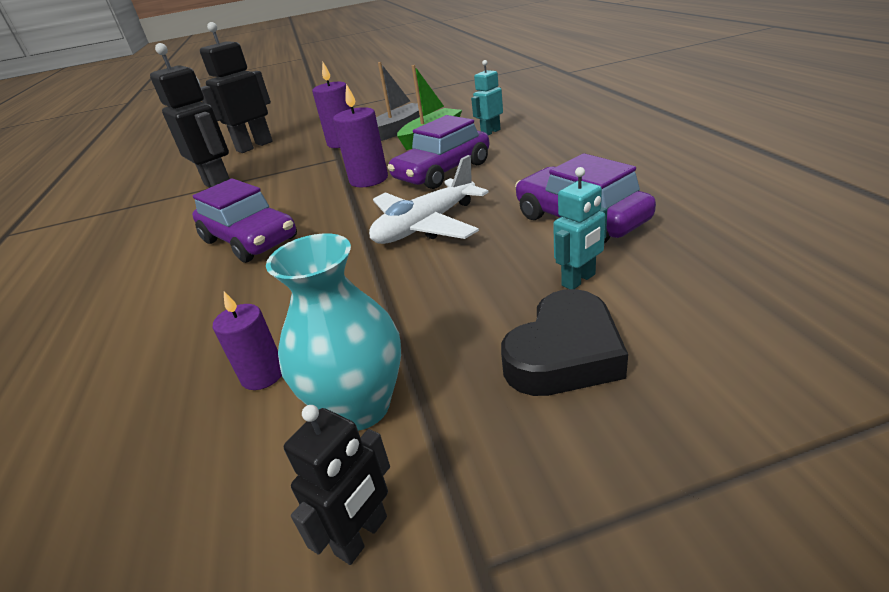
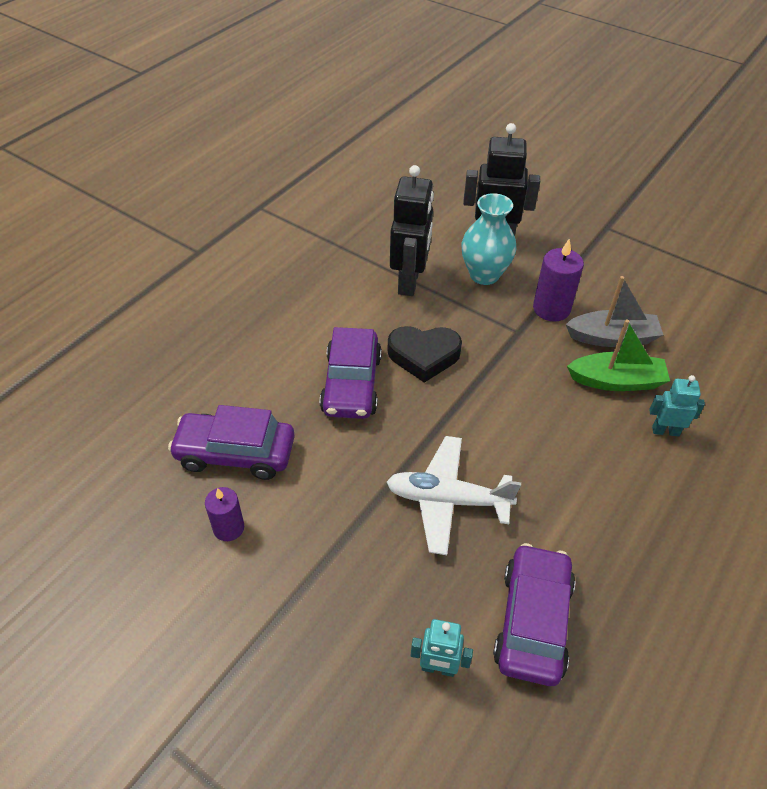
camera: 45 degrees right, 15 degrees up
(359, 406) = (234, 607): turquoise vase -> turquoise vase (484, 275)
(362, 536) = (156, 676): black robot -> none
(369, 179) = (495, 393): purple candle -> none
(442, 171) = (549, 445): purple car -> purple car (235, 453)
(564, 354) = (345, 703): black heart -> black heart (424, 356)

